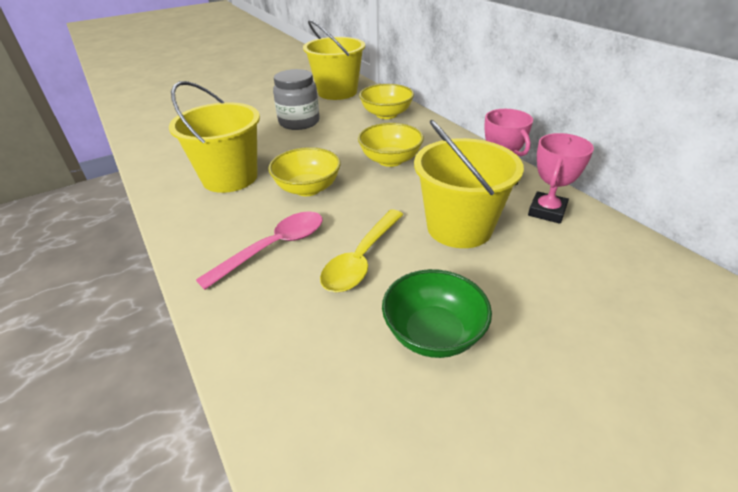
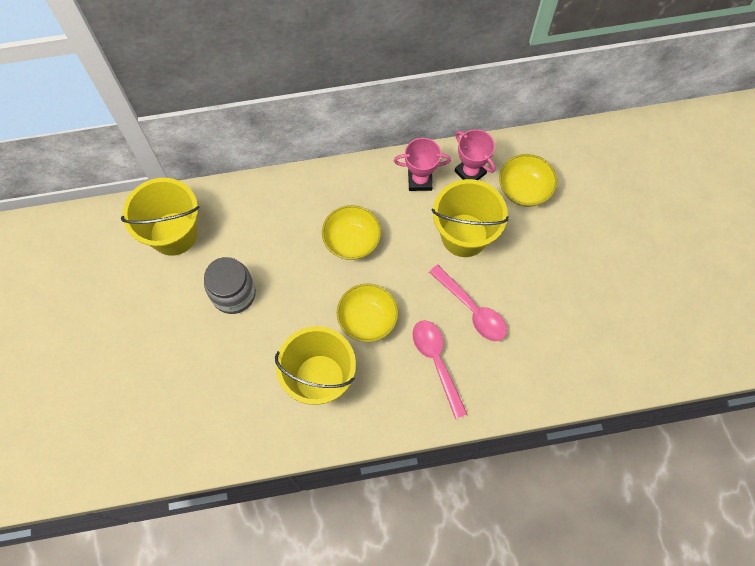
camera: 70 degrees left, 30 degrees up
(361, 259) = (472, 309): yellow spoon -> pink spoon
(386, 114) = (260, 208): yellow bowl -> yellow bowl (524, 189)
(433, 333) = (548, 295): green bowl -> none

